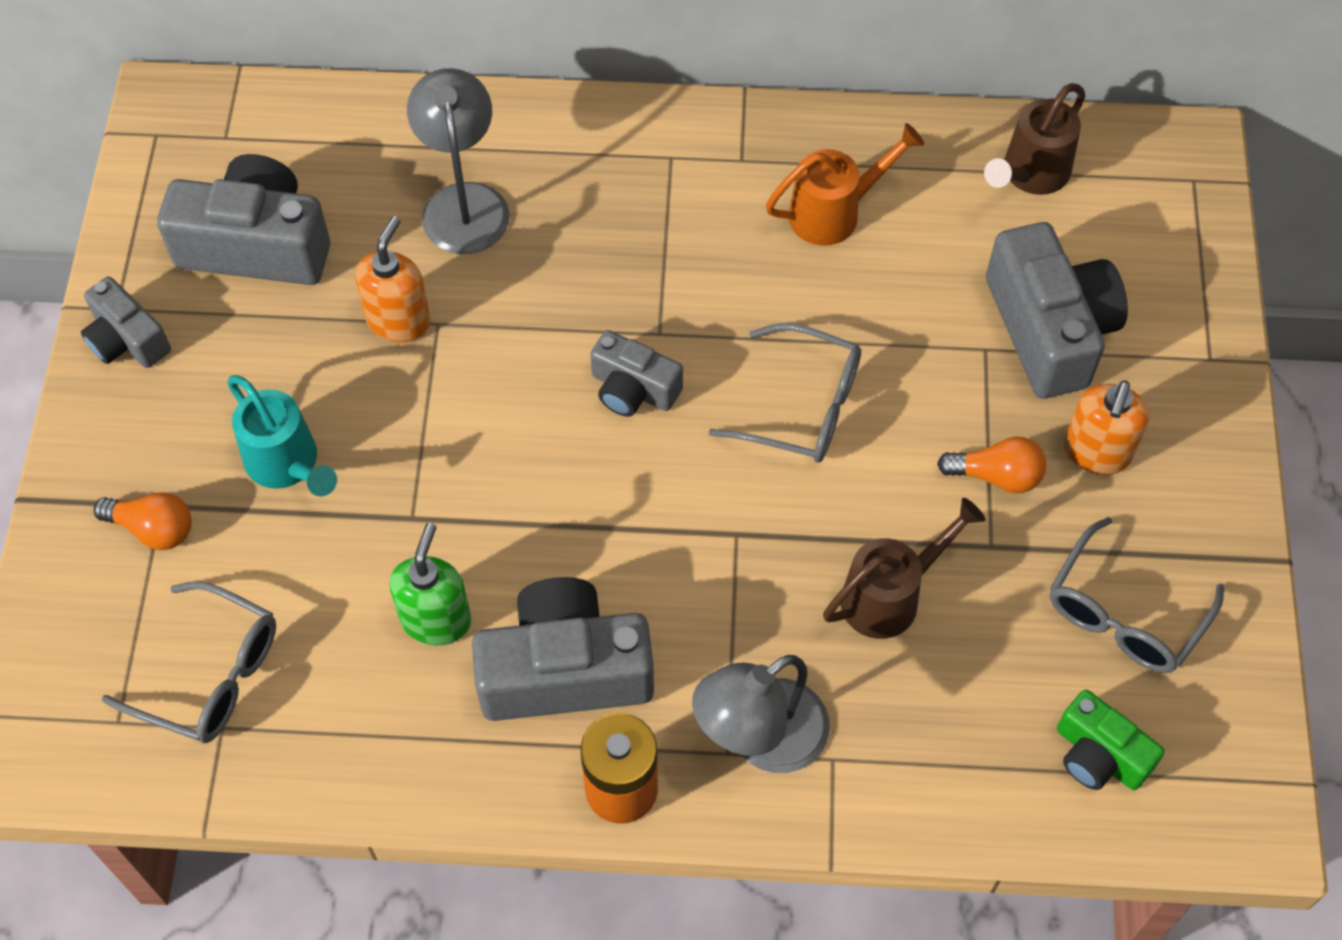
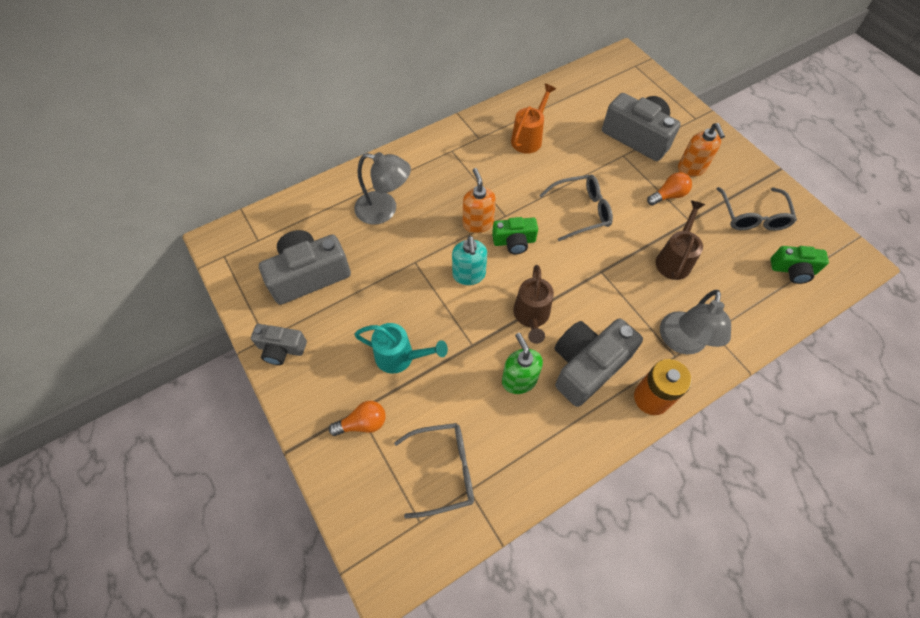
camera: 35 degrees left, 0 degrees up
(399, 320) = (397, 270): orange soap dispenser -> orange soap dispenser (478, 223)
(464, 202) = (384, 210): grey lamp -> grey lamp turned 150 degrees clockwise
(506, 400) = (469, 275): none -> turquoise soap dispenser
(633, 389) = (514, 241): grey camera -> green camera
(1030, 174) = (582, 90): brown watering can -> brown watering can (531, 316)

